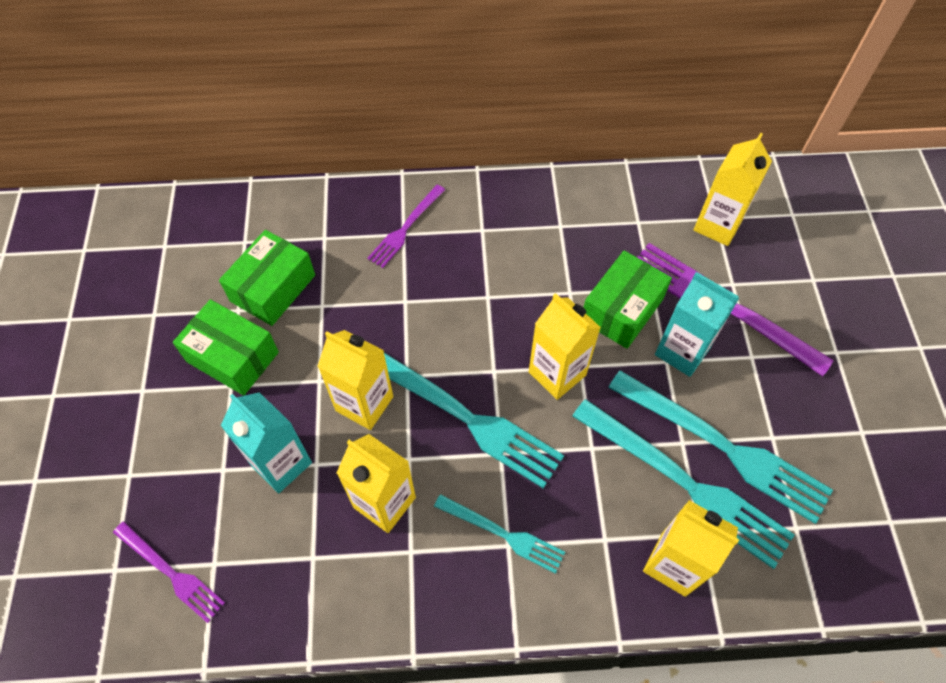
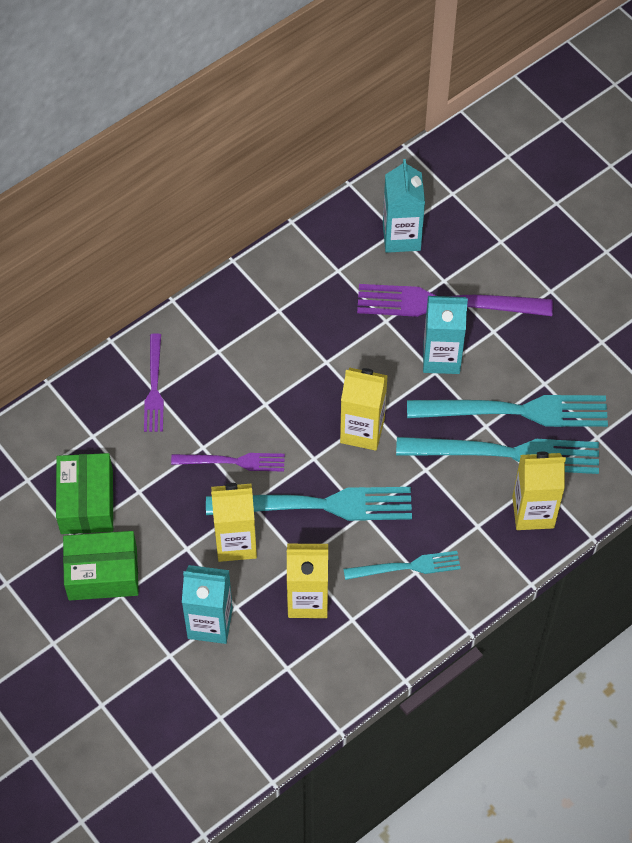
camera: 35 degrees left, 0 degrees up
(171, 573) = (194, 743): purple fork -> purple fork (233, 461)
(621, 309) = (375, 352): green box -> none
(717, 225) = (401, 237): yellow carton -> turquoise carton

